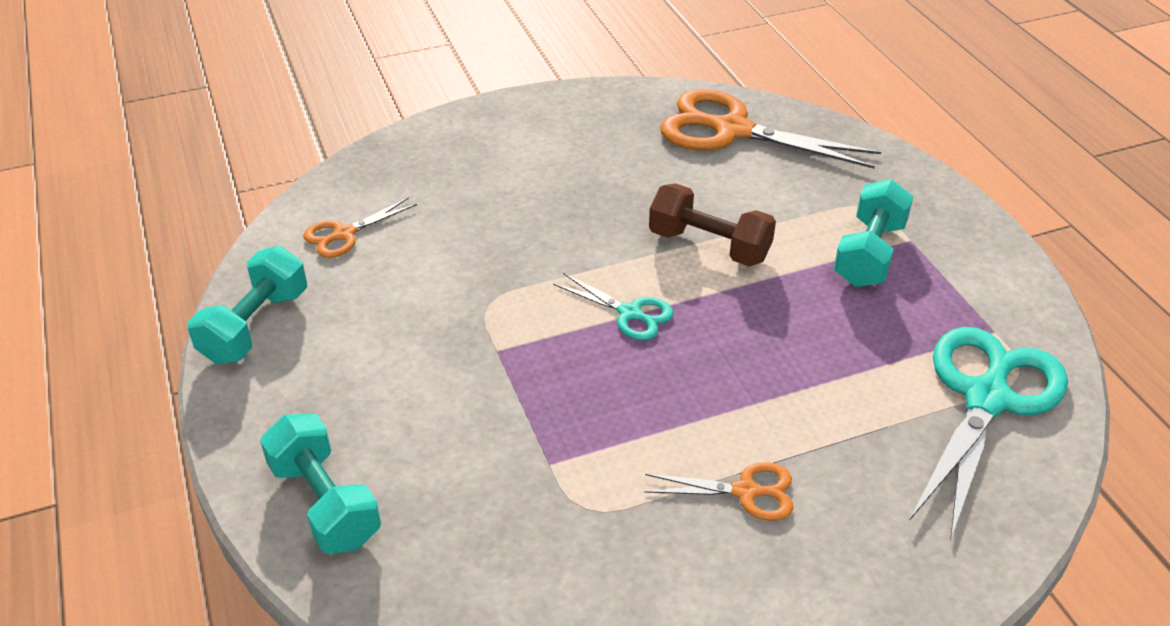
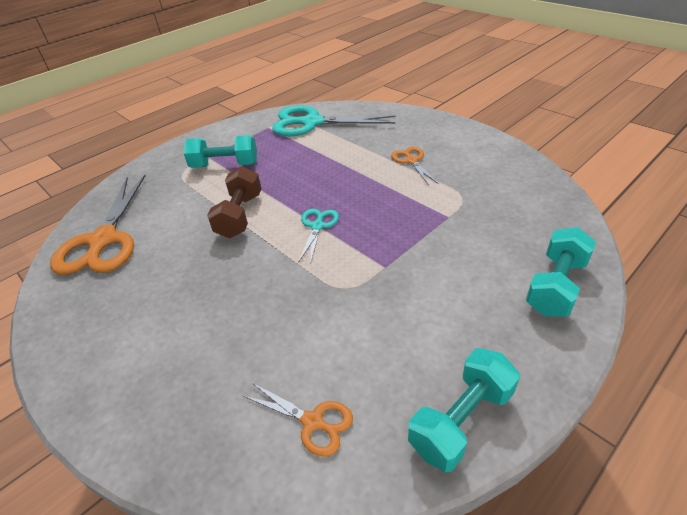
camera: 110 degrees left, 0 degrees up
(255, 326) = (461, 420): turquoise dumbbell -> turquoise dumbbell turned 45 degrees counterclockwise

